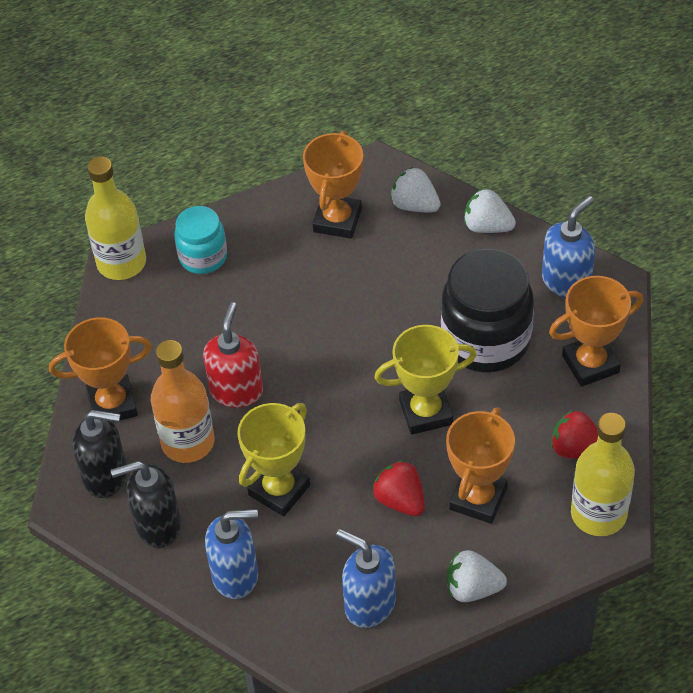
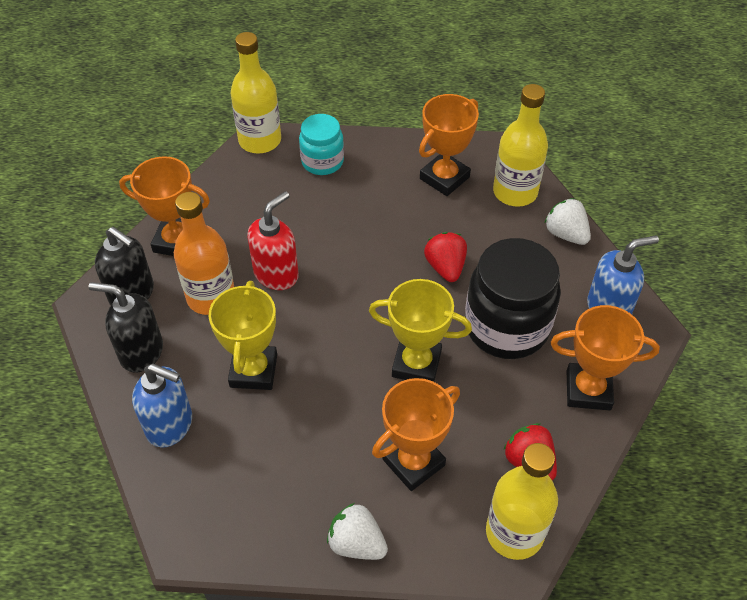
camera: 25 degrees right, 0 degrees up
(279, 490) = (253, 371): yellow trophy -> yellow trophy turned 60 degrees counterclockwise
(369, 604) = (259, 509): blue soap dispenser -> none
(400, 500) = (346, 429): red strawberry -> red strawberry (445, 267)
(415, 205) = (515, 192): white strawberry -> yellow bottle

